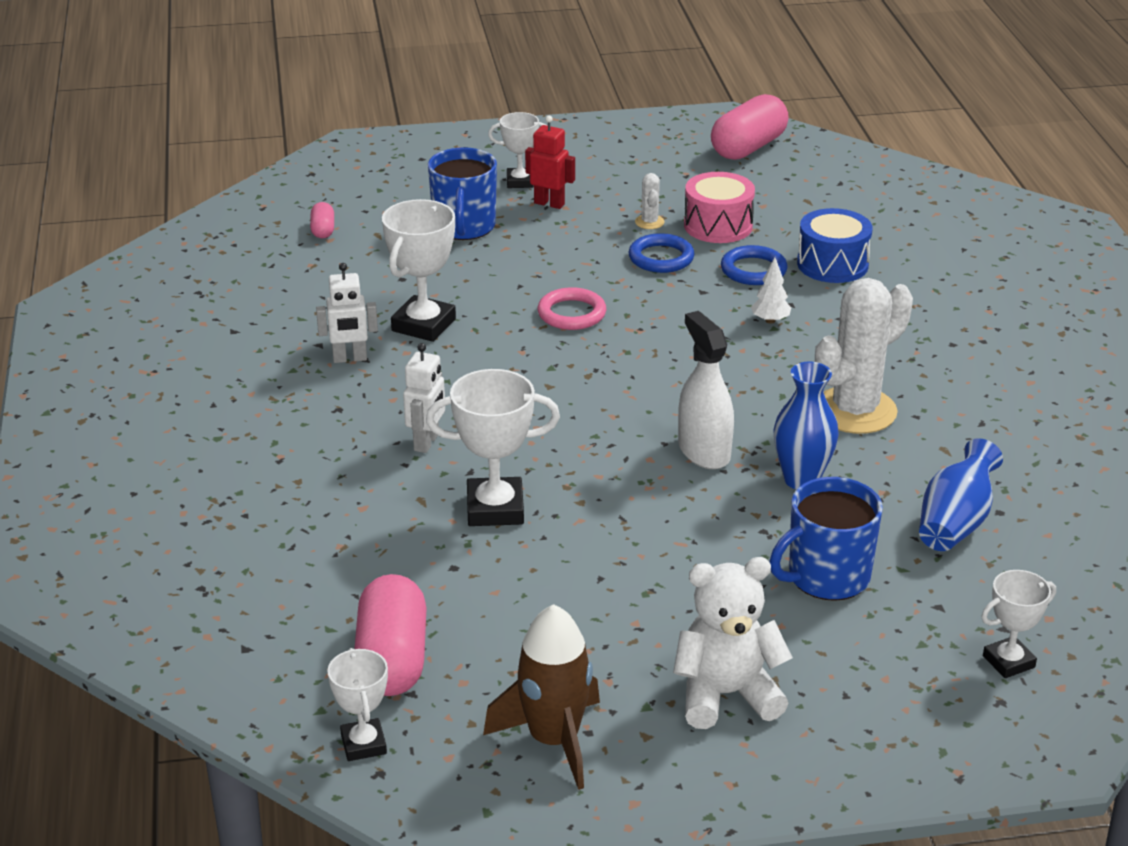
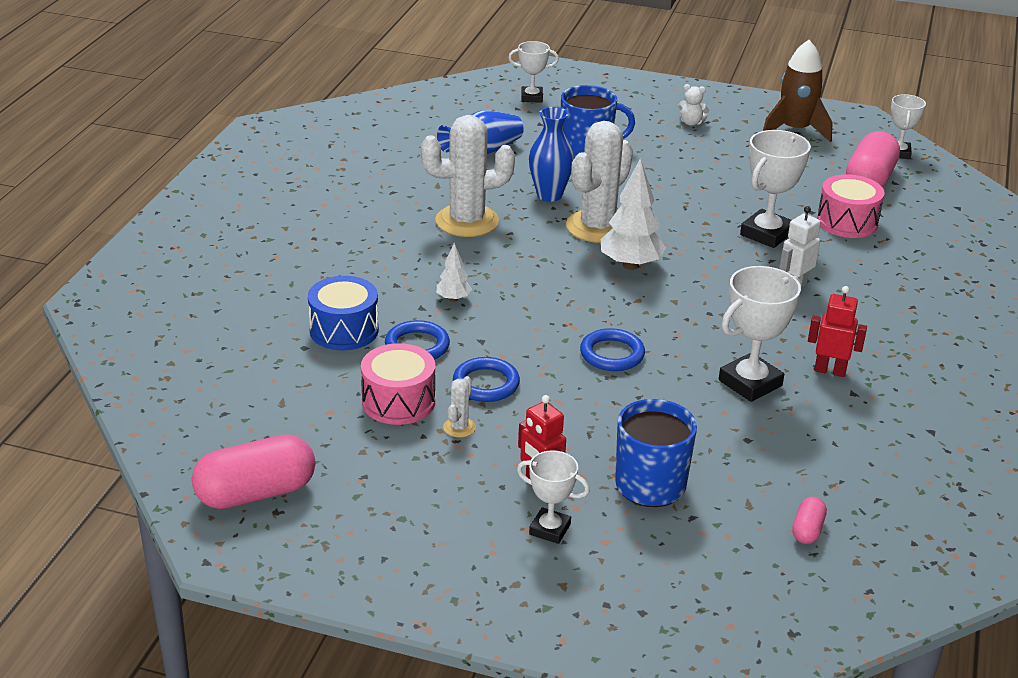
camera: 155 degrees left, 0 degrees up
(350, 359) = (830, 371): white robot -> red robot
(398, 564) = (847, 222): none -> pink drum
(495, 509) = (766, 234): white trophy -> white trophy turned 75 degrees counterclockwise
(571, 314) = (612, 354): pink ring -> blue ring
(626, 413) = (630, 265): none -> white tree
(704, 451) = (597, 227): white spray bottle -> white cactus
(726, 695) = (691, 123): white teddy bear -> white teddy bear, size x0.48

